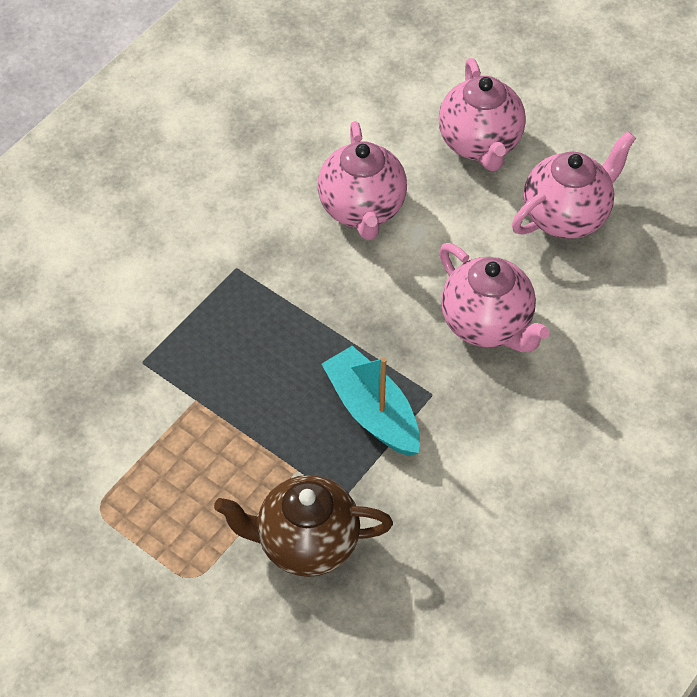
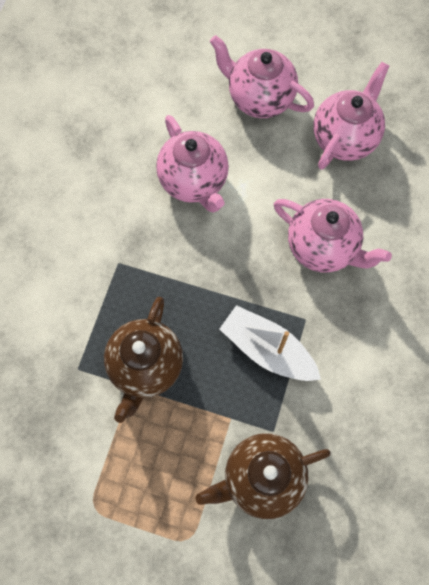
camera: 20 degrees left, 15 degrees up
(221, 384) = (145, 367): none -> brown teapot
(372, 411) = (267, 349): turquoise boat -> white boat
(480, 144) = (259, 98): pink teapot -> pink teapot turned 150 degrees clockwise

